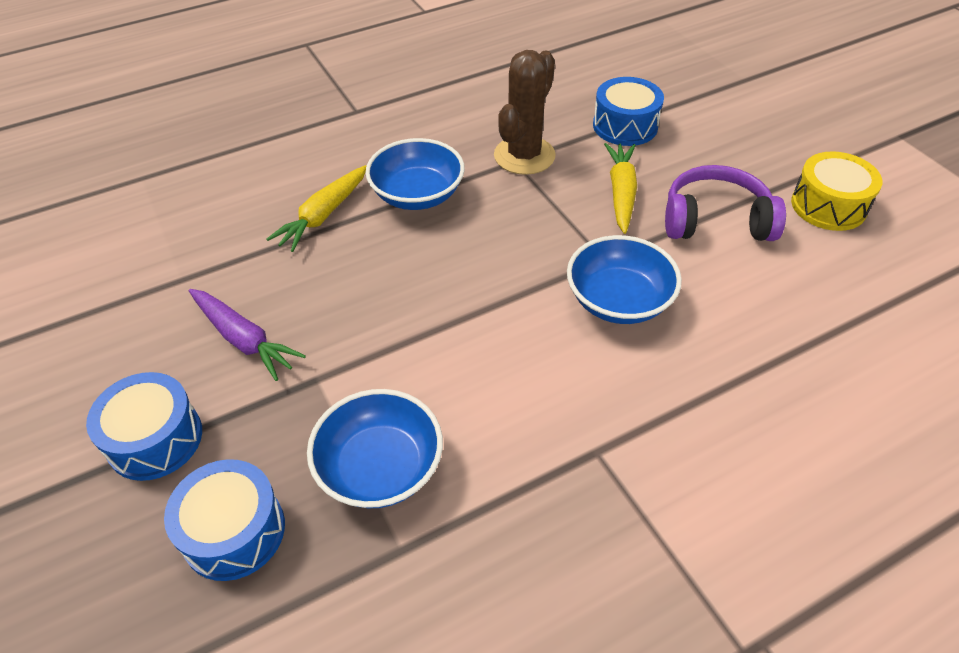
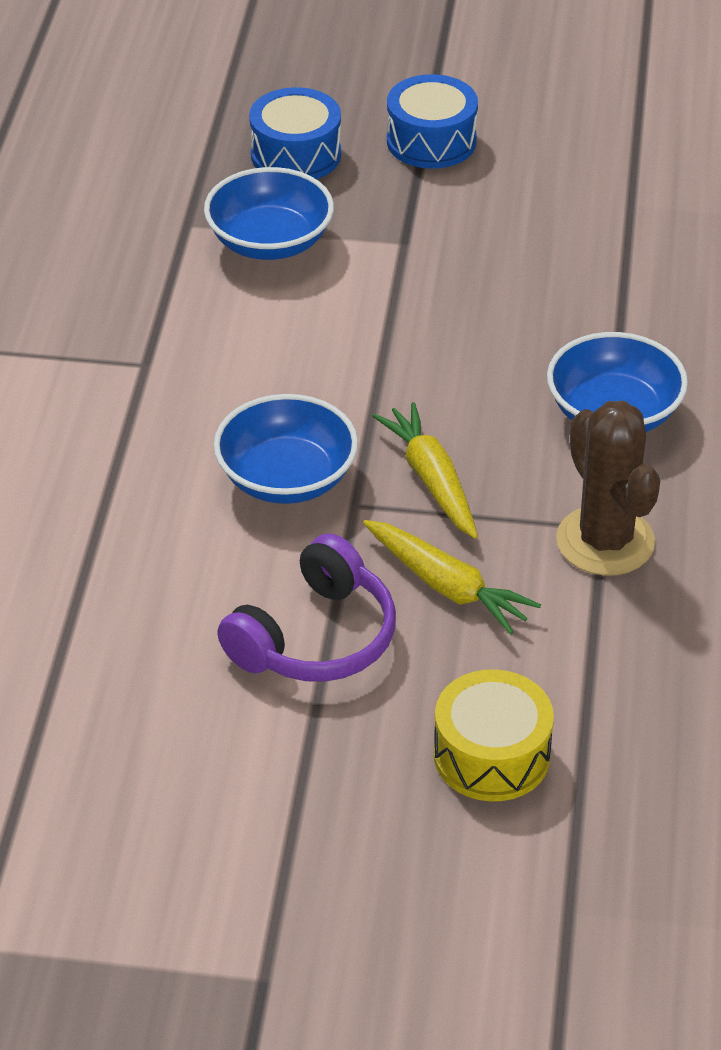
camera: 125 degrees right, 5 degrees down
(244, 339) = (500, 217): purple carrot -> none
(323, 215) = (645, 328): yellow carrot -> yellow carrot (431, 480)
(625, 126) = (579, 679): blue drum -> none
(828, 206) = (228, 765): yellow drum -> yellow drum (491, 755)

